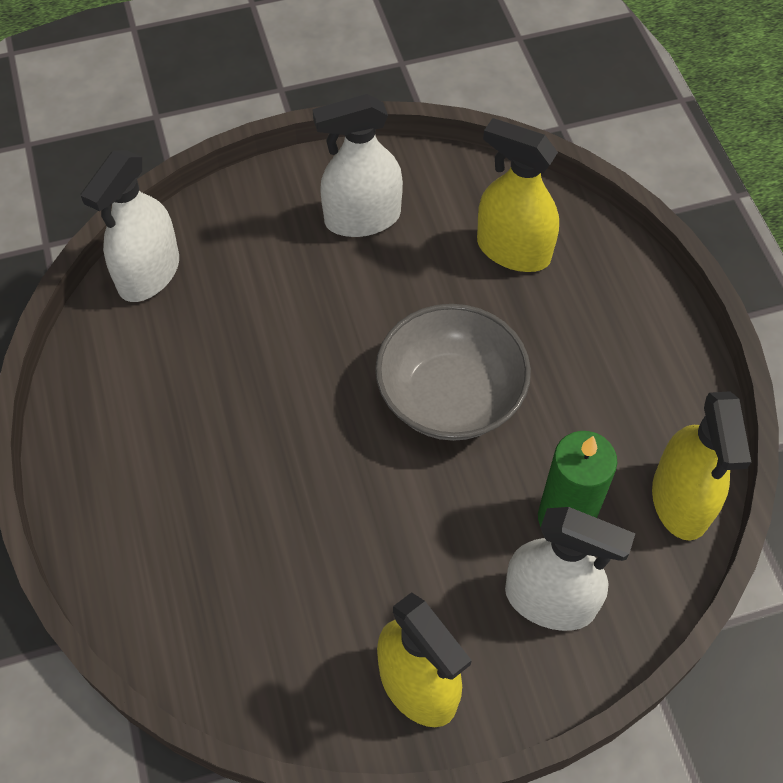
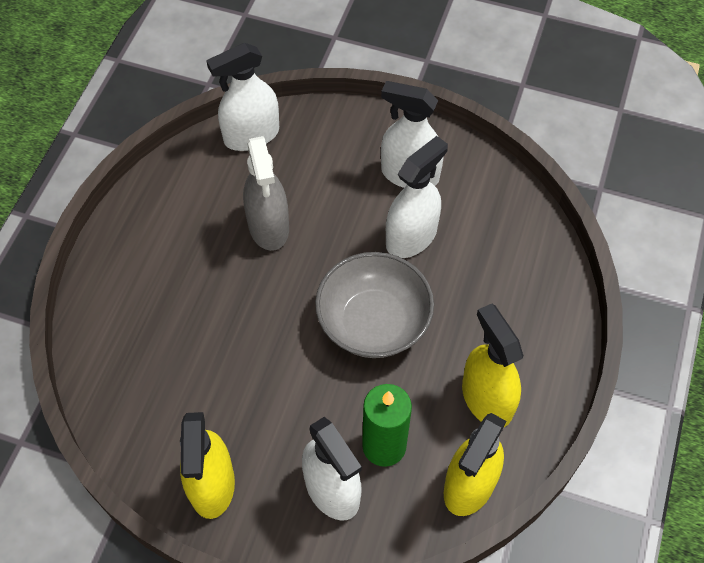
camera: 35 degrees right, 0 degrees up
(251, 362) = (268, 226): none -> grey spray bottle
(417, 283) = (411, 237): none -> white spray bottle
(513, 250) = (493, 252): yellow spray bottle -> yellow spray bottle (486, 399)

